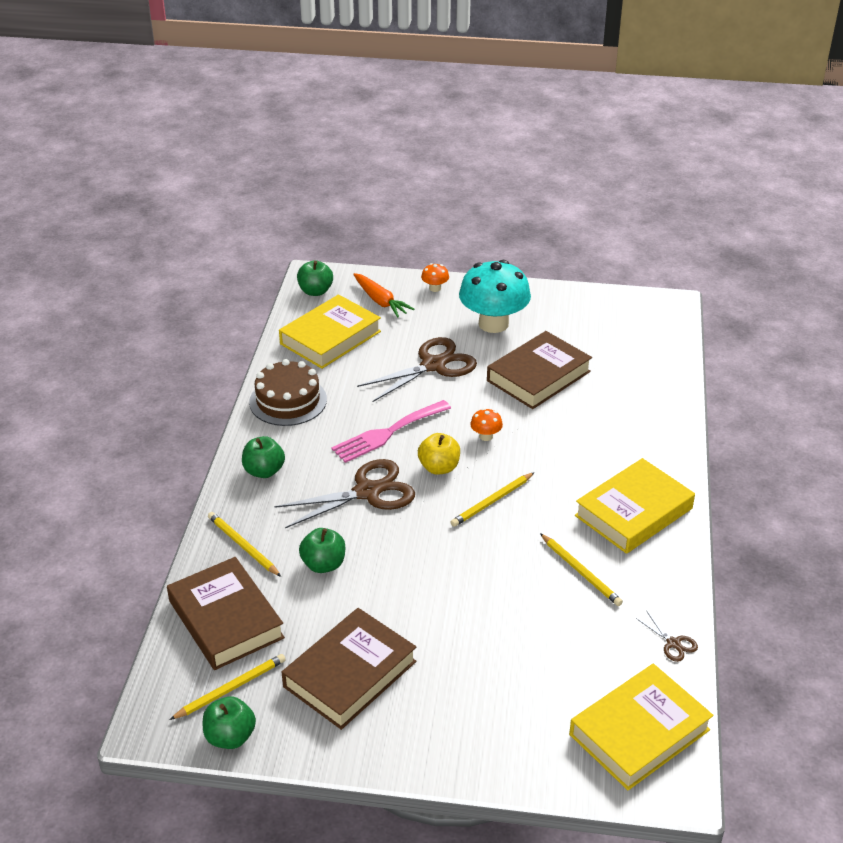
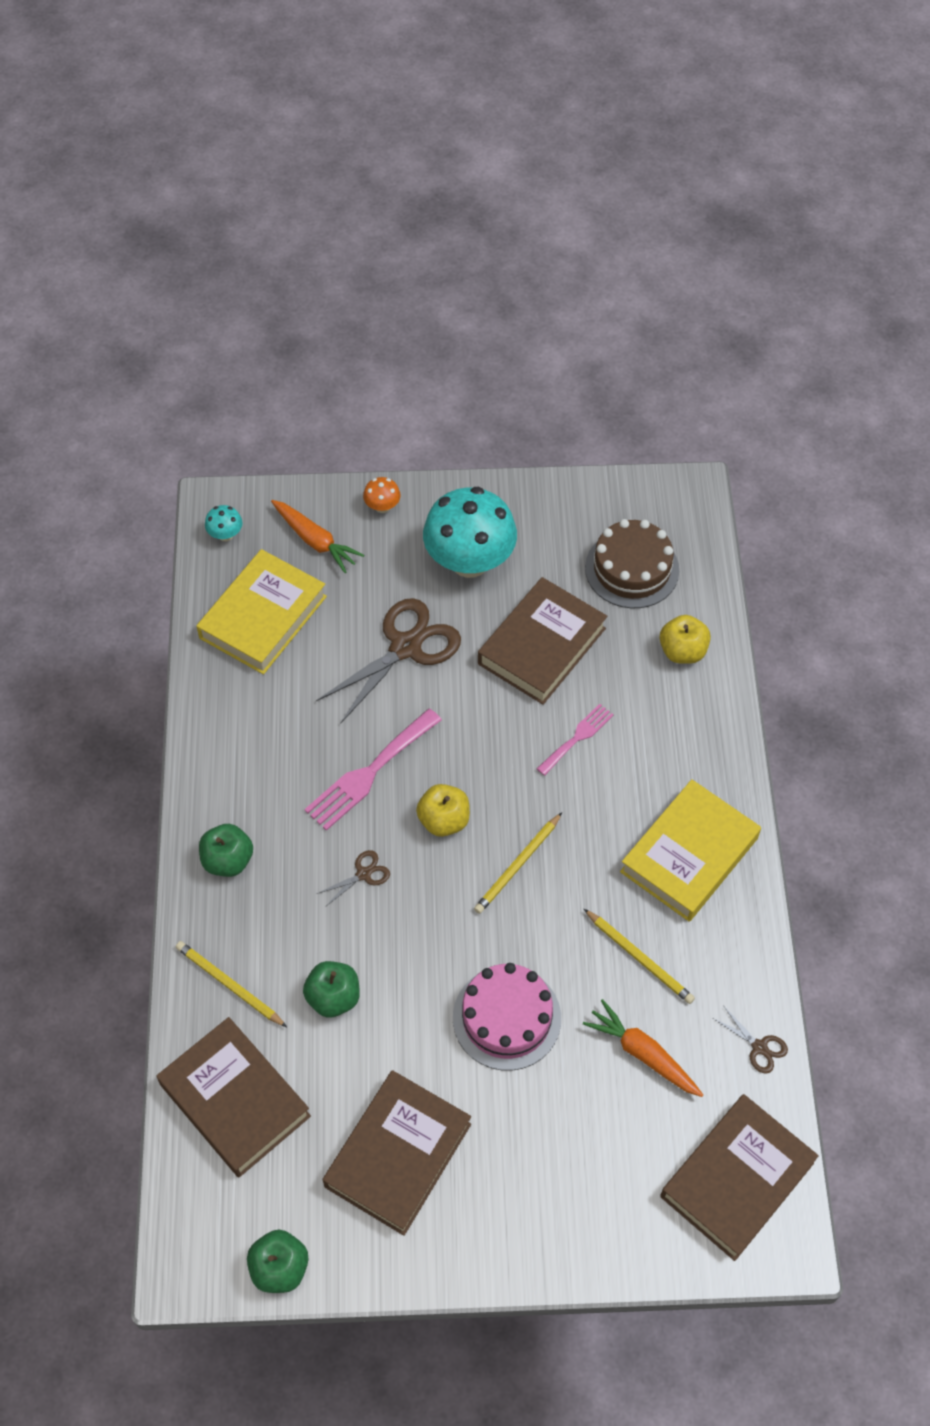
camera: 10 degrees left, 20 degrees up
(231, 688) = (264, 1200): yellow pencil -> none
(288, 400) = (232, 737): brown cake -> brown cake (632, 569)
(315, 291) = (225, 534): green apple -> turquoise mushroom
(368, 492) = (364, 874): brown scissors -> brown scissors, size x0.44
(462, 596) = (506, 1018): none -> pink cake
(486, 436) = (492, 759): orange mushroom -> none
(556, 431) = (577, 737): none -> pink fork
(571, 634) = (642, 1053): none -> orange carrot
(639, 732) = (737, 1179): yellow book -> brown book
(649, 391) = (682, 651): none -> yellow apple

